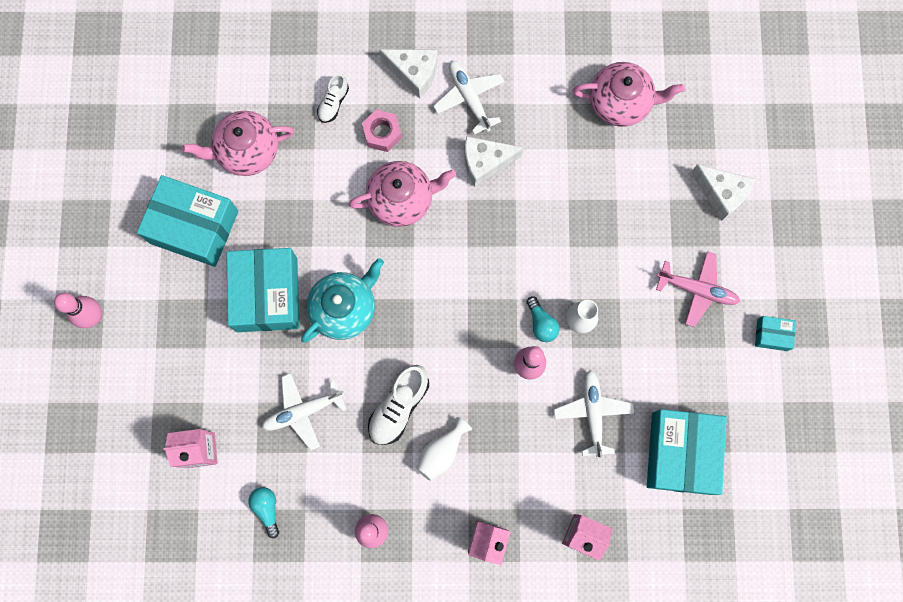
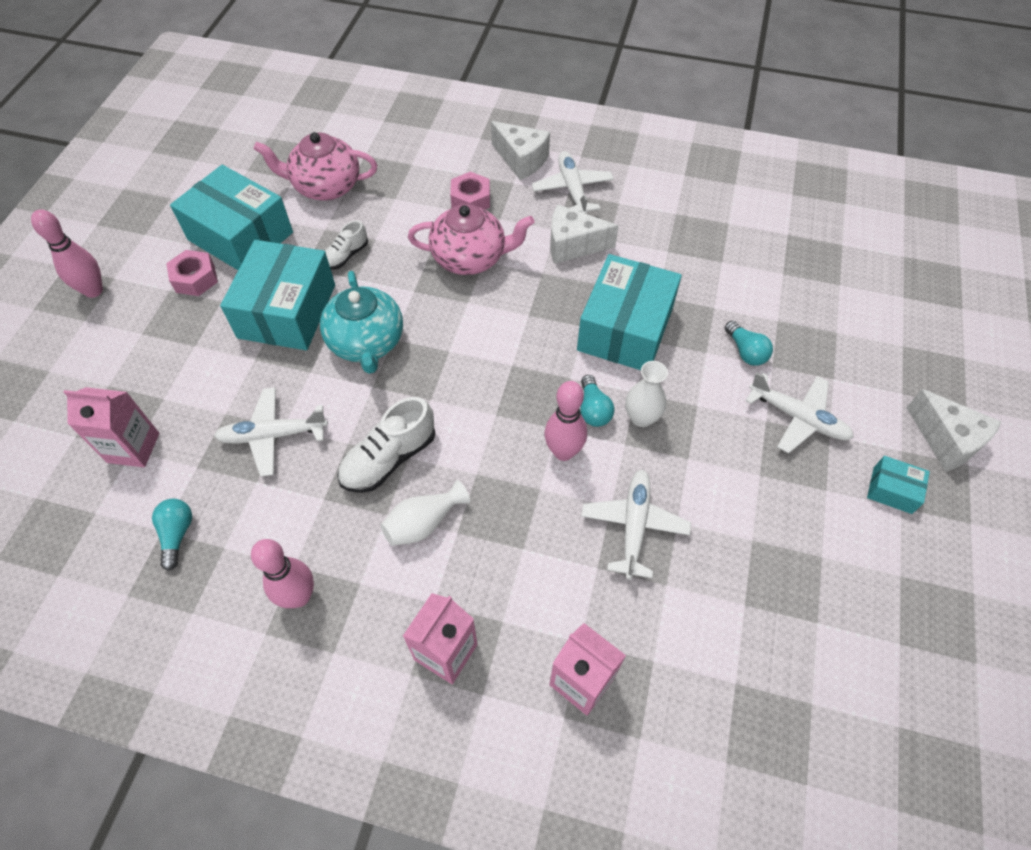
camera: 15 degrees right, 20 degrees down
(175, 282) = (195, 279): none -> pink nut
(333, 103) = (430, 167): white shoe -> white shoe (346, 256)
(344, 308) = (366, 343): turquoise teapot -> turquoise teapot turned 105 degrees clockwise
(620, 102) = (737, 224): pink teapot -> none
(648, 237) = (745, 351): none -> turquoise light bulb
(681, 453) = (745, 606): turquoise box -> turquoise box (625, 329)
(697, 290) = (797, 418): pink plane -> white plane
(721, 194) = (841, 328): white cheese -> white cheese (946, 440)

